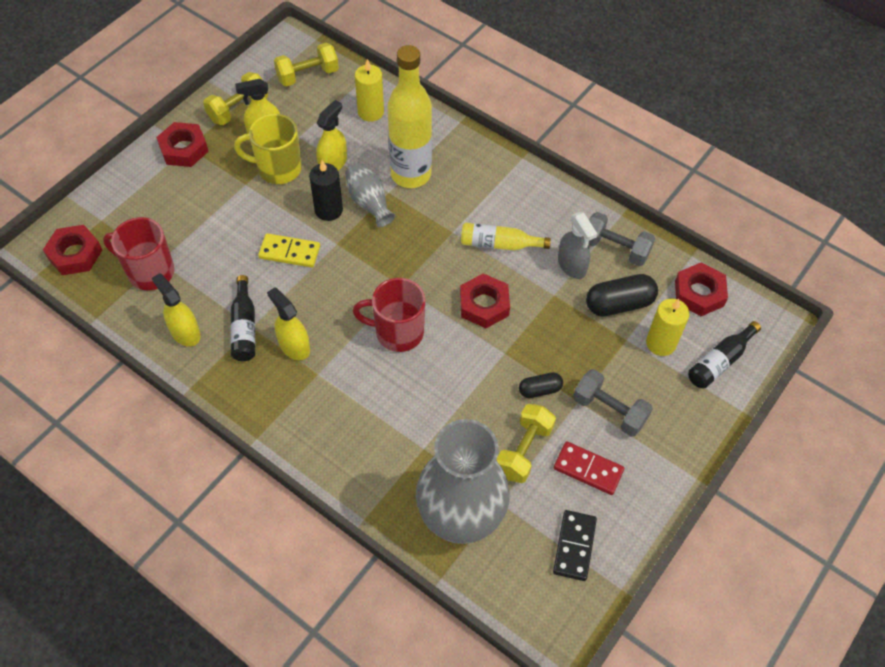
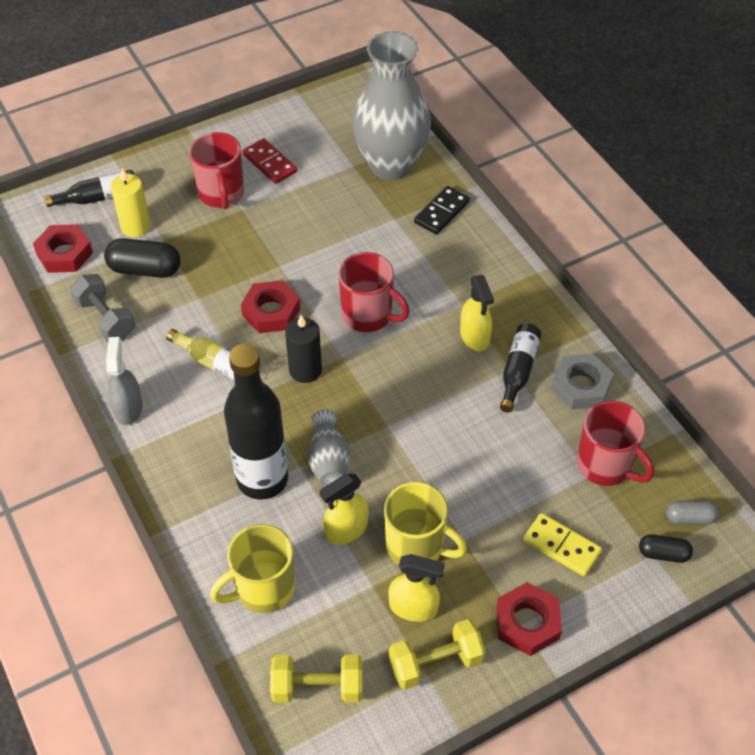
camera: 155 degrees left, 5 degrees down
(75, 254) = (689, 518): red nut -> grey capsule
(185, 332) = (581, 386): yellow spray bottle -> grey nut
(289, 252) = (443, 433): yellow domino -> yellow domino (561, 546)
(328, 210) = (378, 468): black candle -> black candle (305, 370)
(370, 112) = (263, 589): yellow candle -> yellow mug
(411, 174) = (262, 479): yellow bottle -> black bottle
(524, 451) = (312, 191): yellow dumbbell -> none
(540, 390) = (268, 227): black capsule -> black capsule (663, 554)
(572, 265) = (160, 318): grey spray bottle -> grey spray bottle (128, 408)
(574, 546) = (315, 124): black domino -> black domino (442, 212)
(609, 410) = (221, 194): grey dumbbell -> red mug

